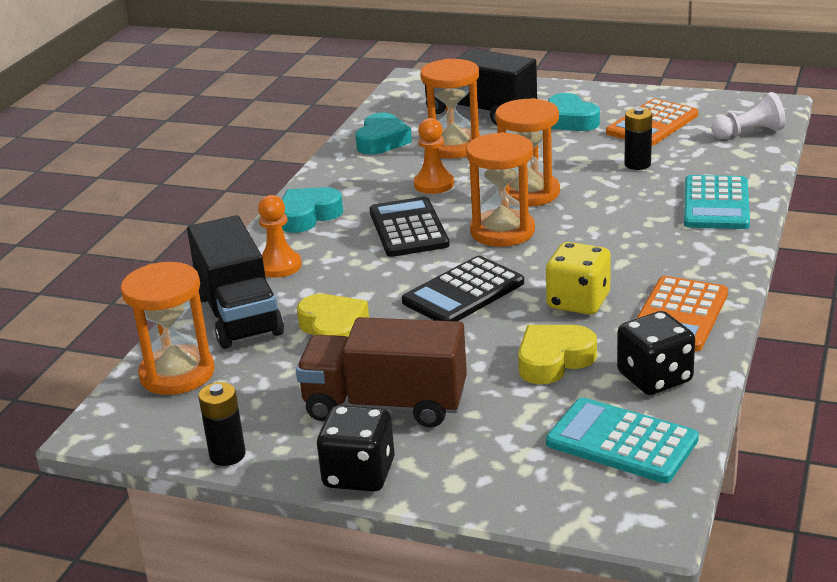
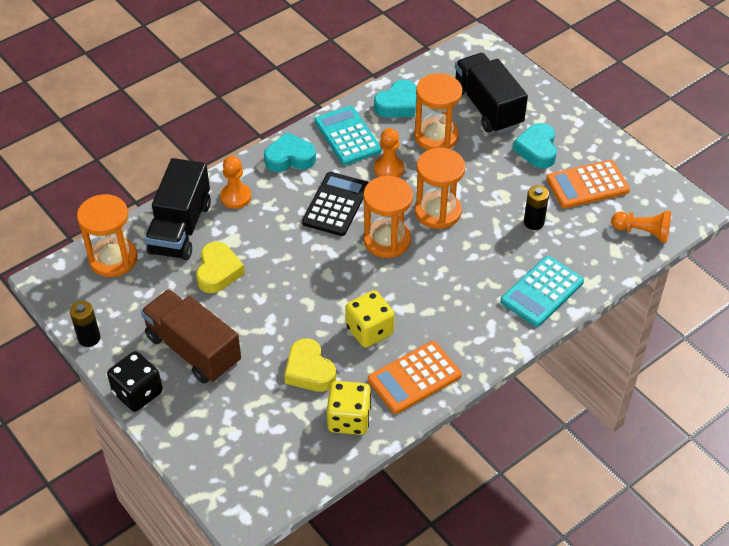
camera: 30 degrees right, 20 degrees up
(463, 292) = (314, 283): black calculator -> none
(553, 360) = (309, 370): yellow heart -> yellow heart turned 120 degrees counterclockwise
(621, 442) = (284, 455): turquoise calculator -> turquoise calculator (347, 136)
(654, 378) = (349, 419): black dice -> yellow dice
(749, 133) = (642, 232): white pawn -> orange pawn

